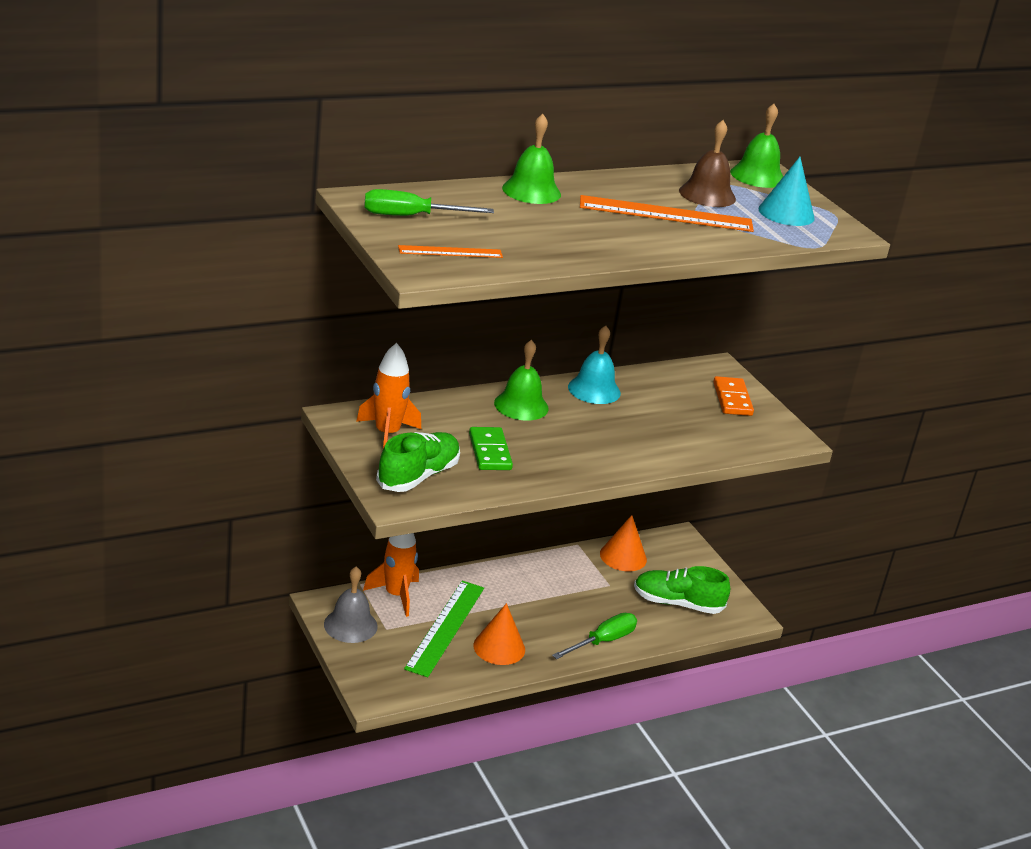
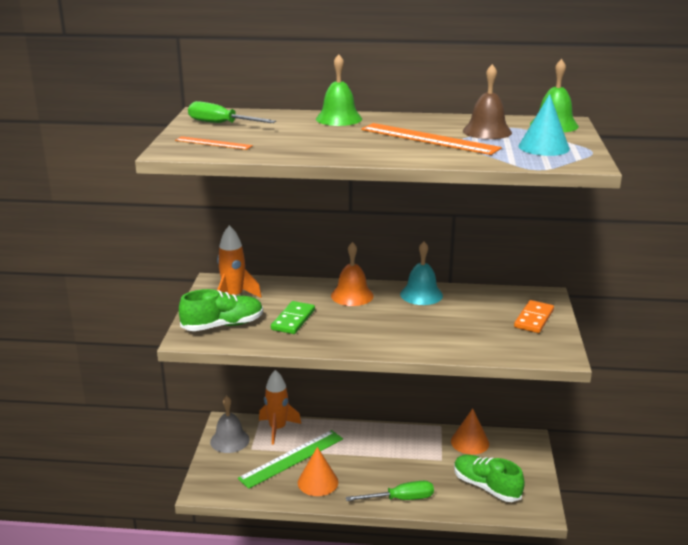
camera: 35 degrees right, 5 degrees down
(521, 405) = (352, 295): green bell -> orange bell

